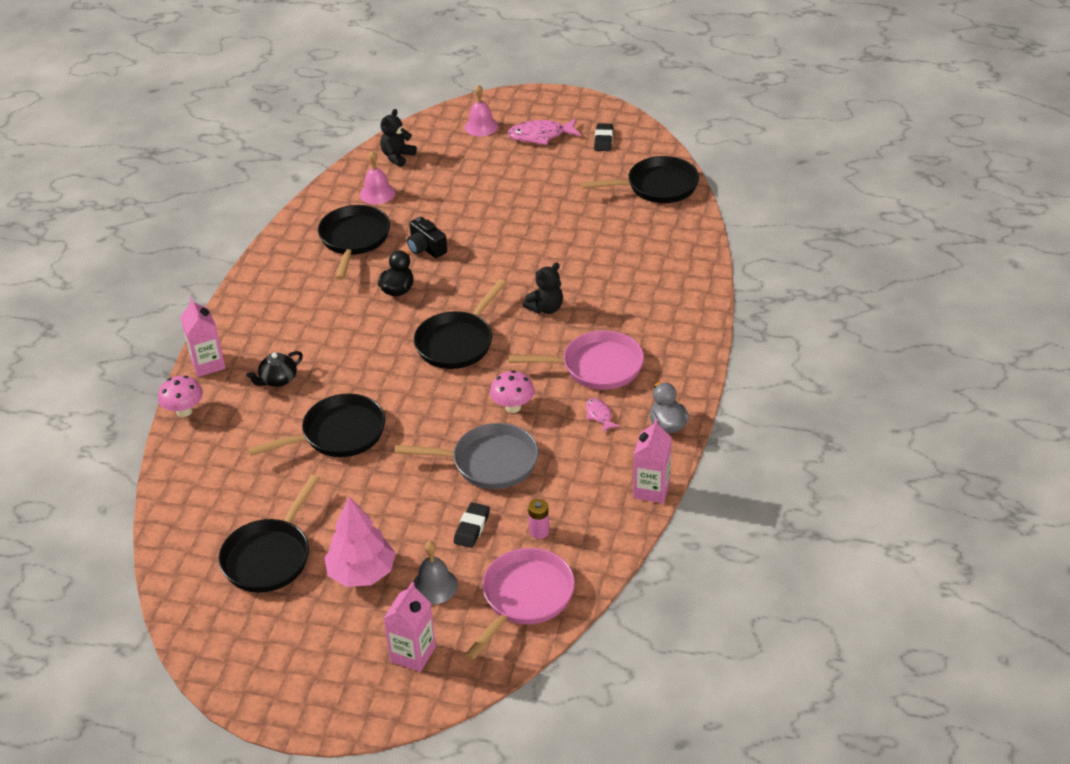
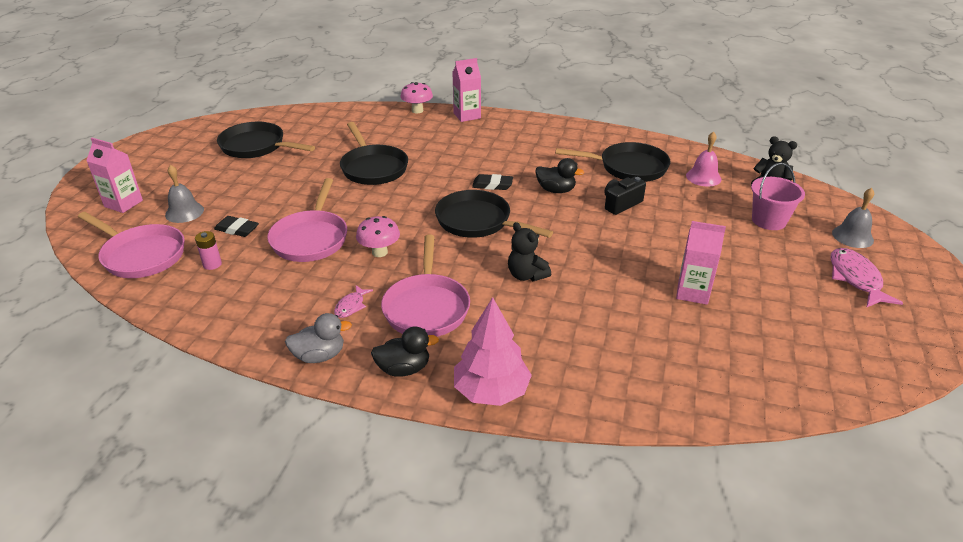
camera: 90 degrees right, 5 degrees down
(278, 380) = (443, 142): black teapot -> none
(362, 573) = (218, 181): pink tree -> pink tree (491, 391)
(456, 165) = (768, 220): none -> pink bucket
(481, 126) = (852, 236): pink bell -> grey bell
(489, 462) = (311, 238): grey pan -> pink pan
(599, 415) = (351, 306): pink fish -> pink fish turned 135 degrees clockwise
(603, 140) = (873, 331): black eraser -> black eraser (492, 185)
(651, 490) = (228, 337): pink carton -> pink carton (692, 292)
(657, 186) = (782, 377): black pan -> none
(676, 373) = (404, 369): none -> black duck

